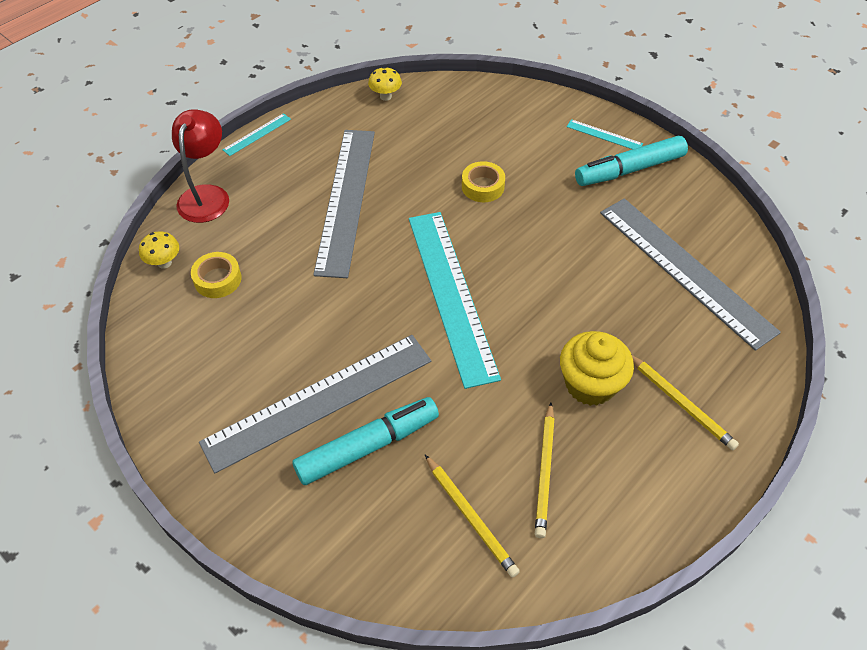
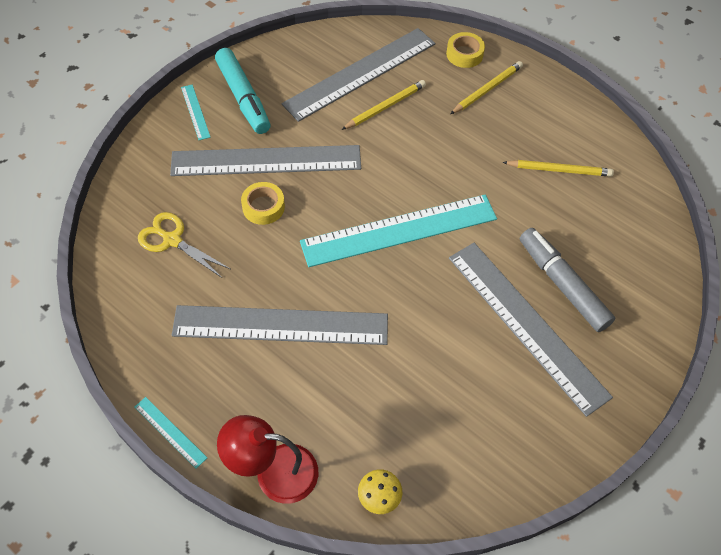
camera: 95 degrees left, 5 degrees up
(218, 279) = (398, 436): yellow tape -> yellow tape (464, 54)
(368, 446) = (562, 284): turquoise marker -> grey marker
(385, 96) = (114, 299): yellow mushroom -> none
(445, 126) = (172, 240): none -> yellow scissors
(470, 516) = (605, 215): yellow pencil -> yellow pencil (385, 107)
(543, 188) = (266, 160): none -> grey ruler
(590, 384) = (479, 139): yellow cupcake -> none
(604, 135) = (195, 112): turquoise ruler -> turquoise ruler turned 45 degrees counterclockwise

